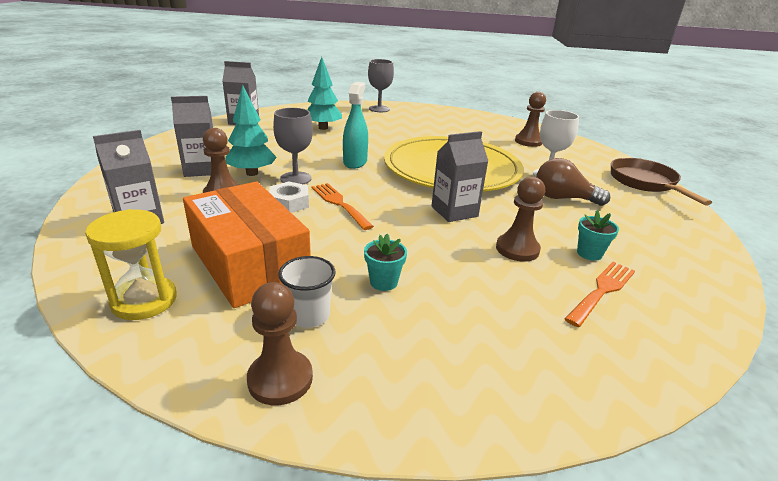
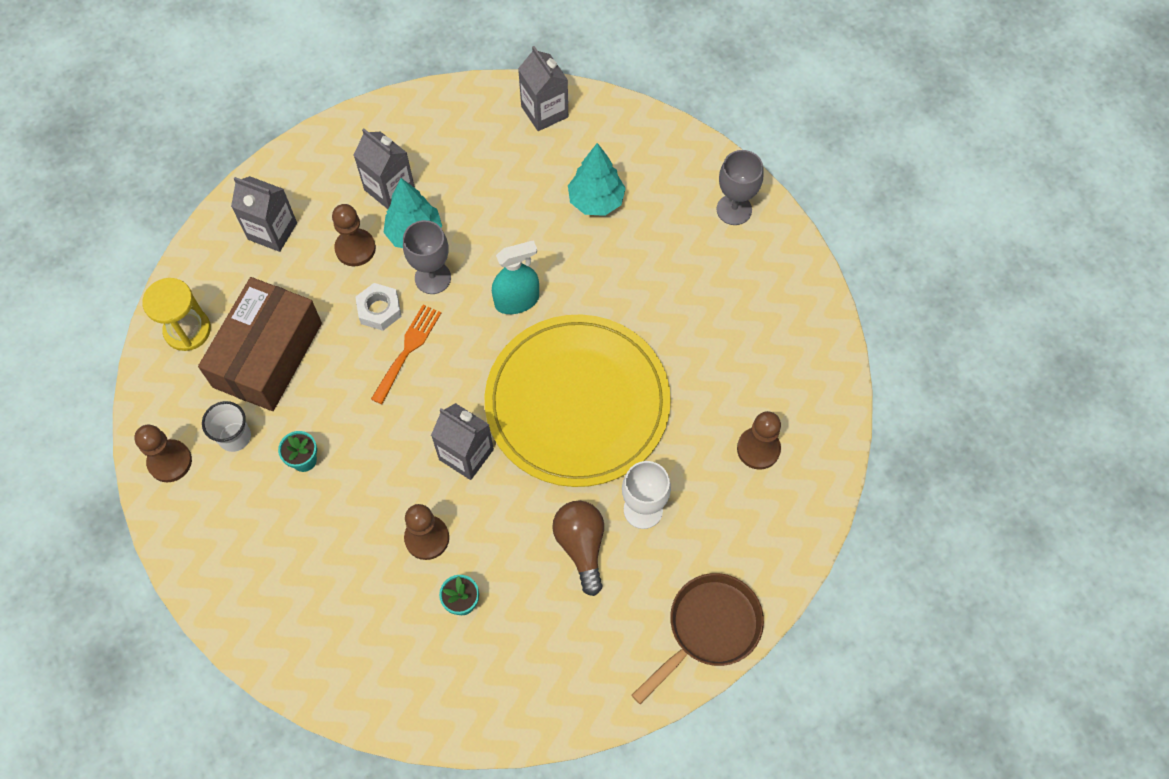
camera: 60 degrees right, 35 degrees up
(249, 263) = (268, 355): orange box -> brown box
(602, 290) = (400, 627): orange fork -> none

